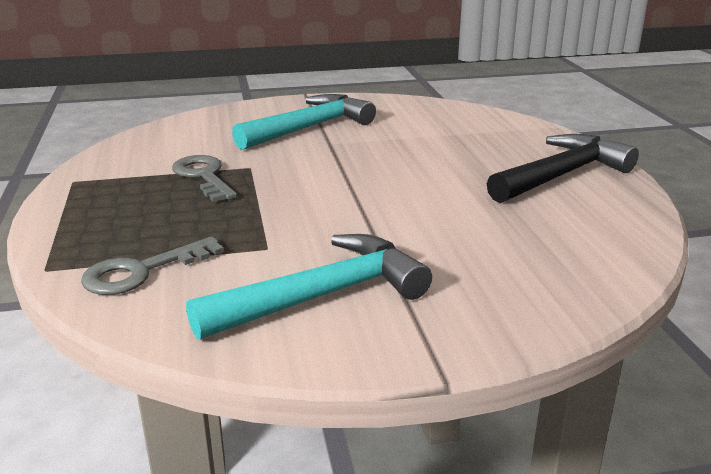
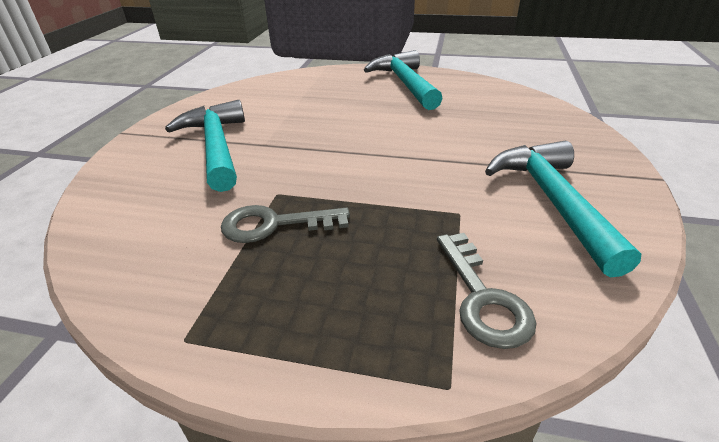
camera: 65 degrees left, 10 degrees up
(561, 175) = (405, 83): black hammer -> turquoise hammer

